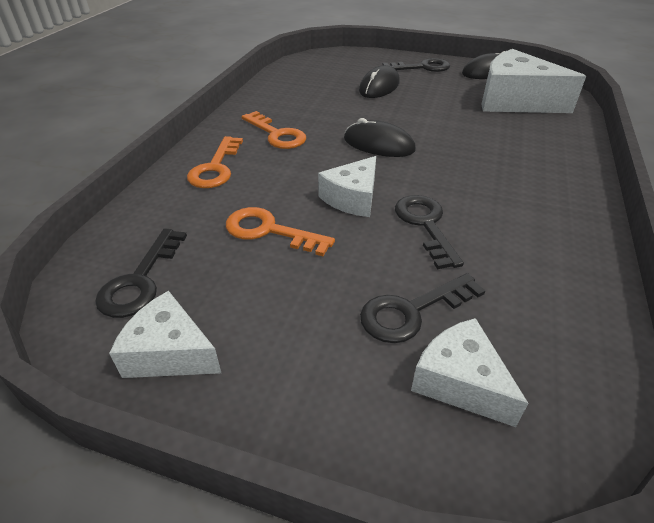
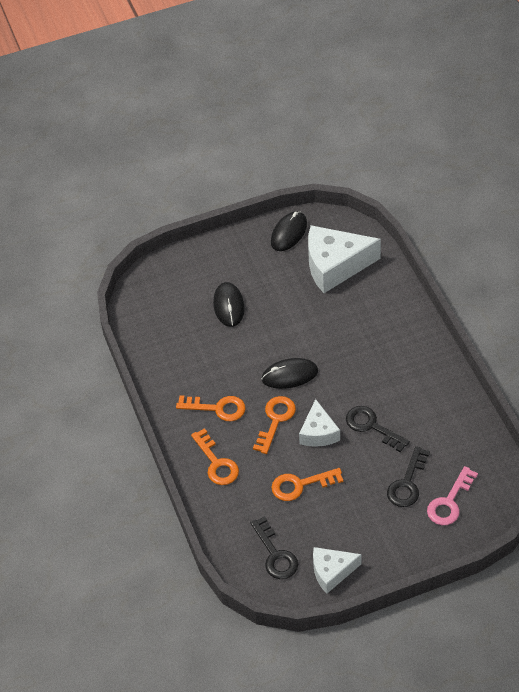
camera: 35 degrees left, 10 degrees up
(319, 167) = (275, 420): none -> orange key
(422, 67) = (235, 256): black key -> none
(460, 382) = (449, 502): white cheese -> pink key

